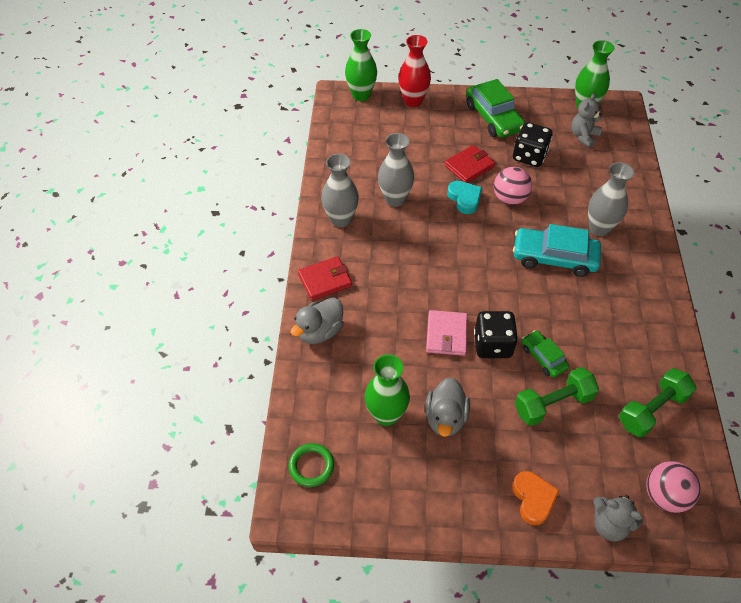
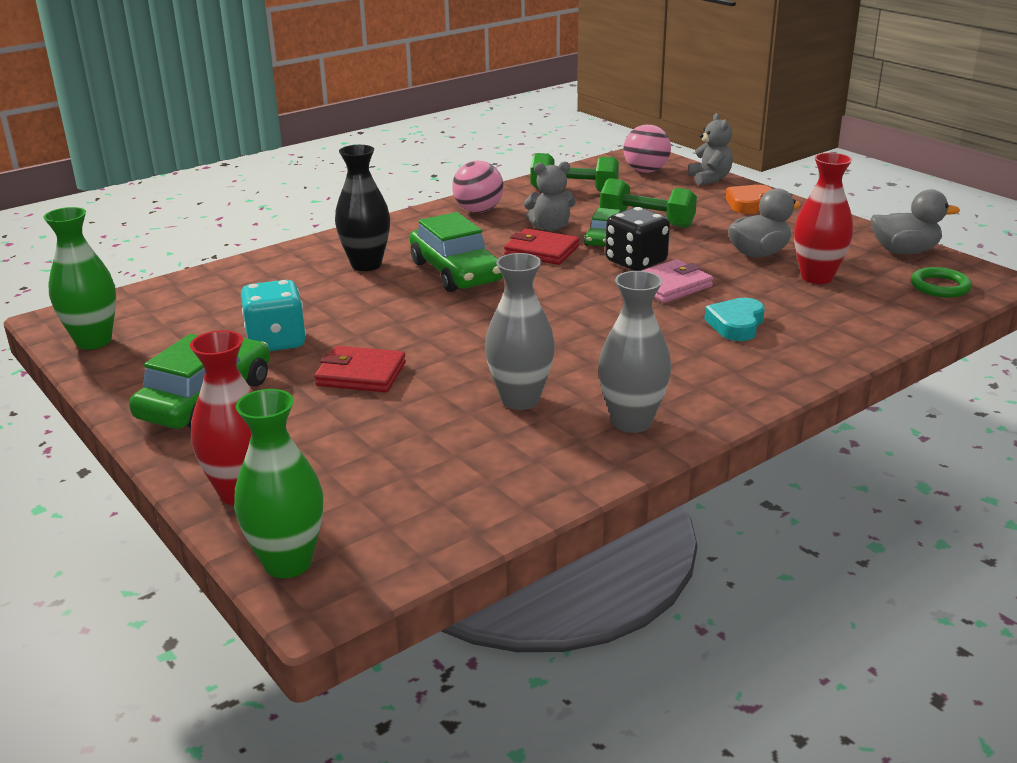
camera: 130 degrees left, 25 degrees down
(320, 331) = (815, 350): grey duck -> grey duck (904, 251)
(325, 280) = (747, 382): red wallet -> red wallet (541, 251)
(386, 415) = (817, 277): green vase -> red vase
(464, 199) = (437, 352): turquoise heart -> turquoise heart (736, 324)
(510, 198) = (390, 325): pink ball -> pink ball (478, 211)
(529, 156) = (276, 341): black dice -> turquoise dice
(554, 257) = (456, 272): turquoise car -> green car
(583, 136) = (178, 321): grey teddy bear -> grey teddy bear (550, 227)
(599, 228) = (366, 265): grey vase -> black vase

